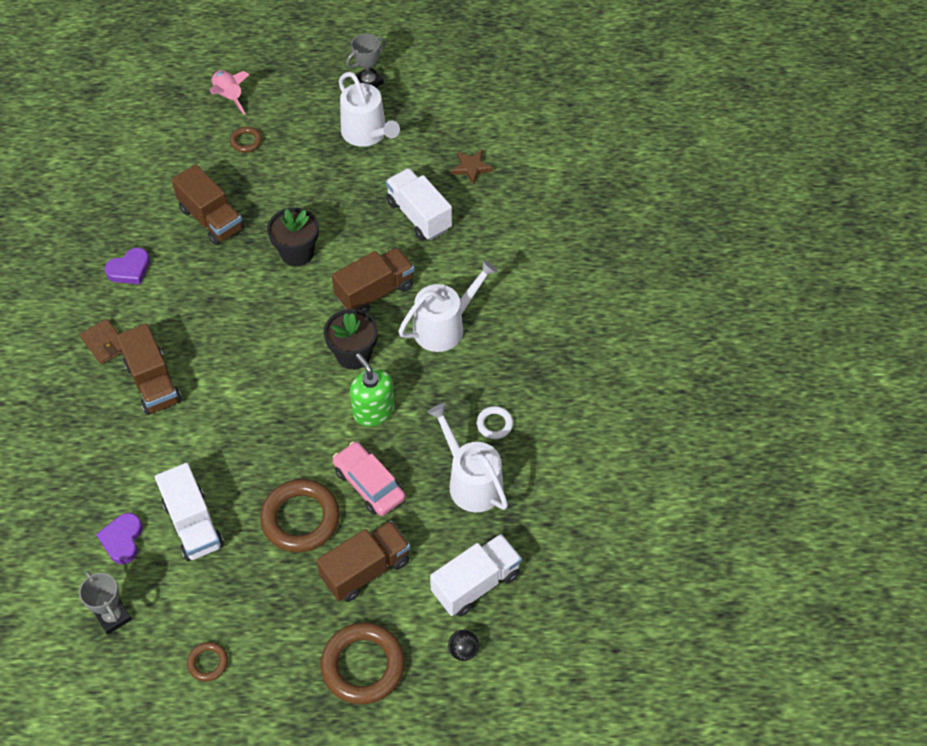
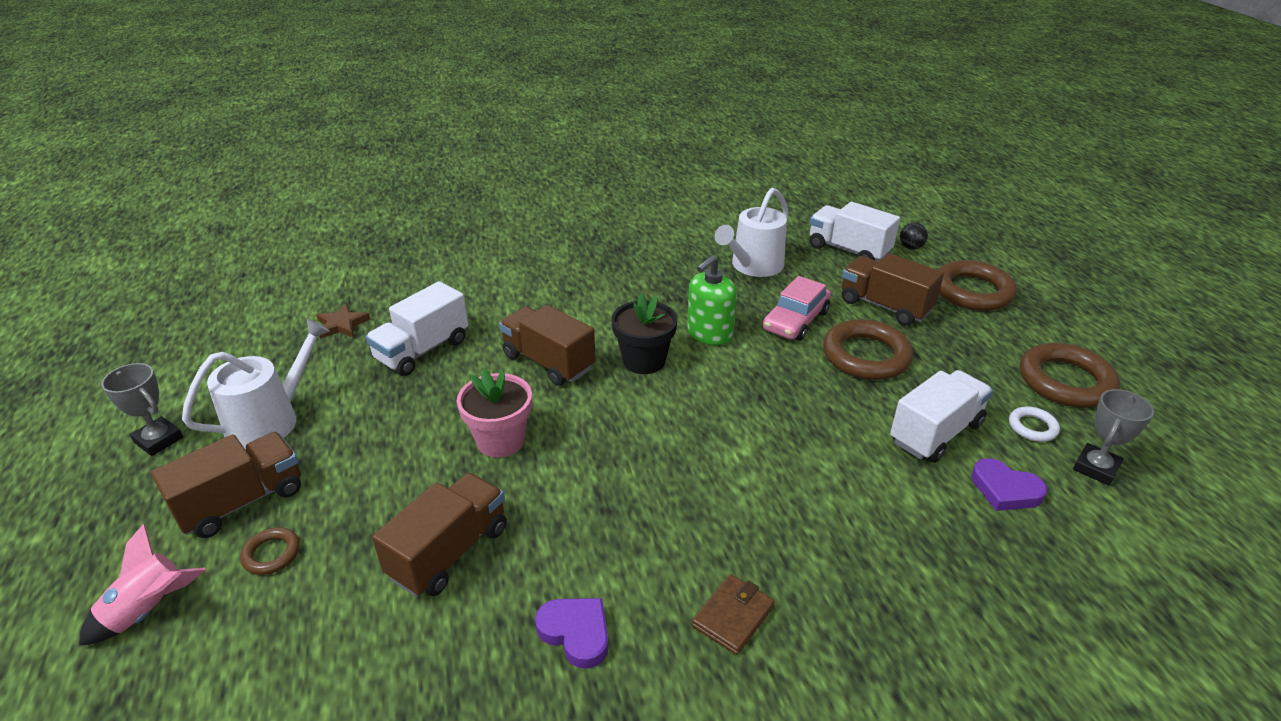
camera: 105 degrees left, 20 degrees down
(122, 540) = (1005, 490): purple heart -> purple heart turned 45 degrees clockwise
(153, 383) = (771, 531): brown truck -> brown truck (242, 501)
(208, 663) = (1065, 381): brown ring -> brown ring, size x2.06
(297, 253) = (500, 440): black flower pot -> pink flower pot
(444, 326) = (582, 307): white watering can -> none
(494, 424) = (685, 263): white ring -> white ring (1032, 427)

